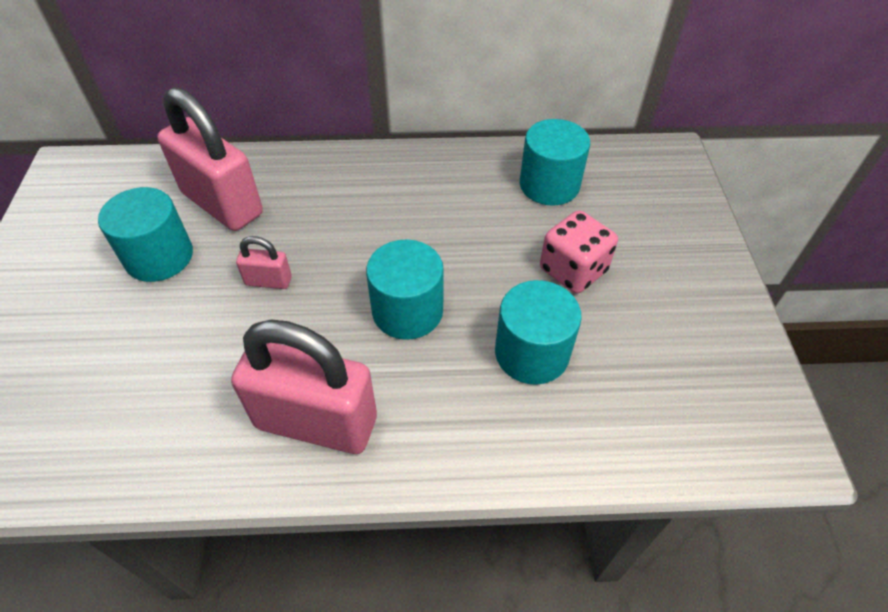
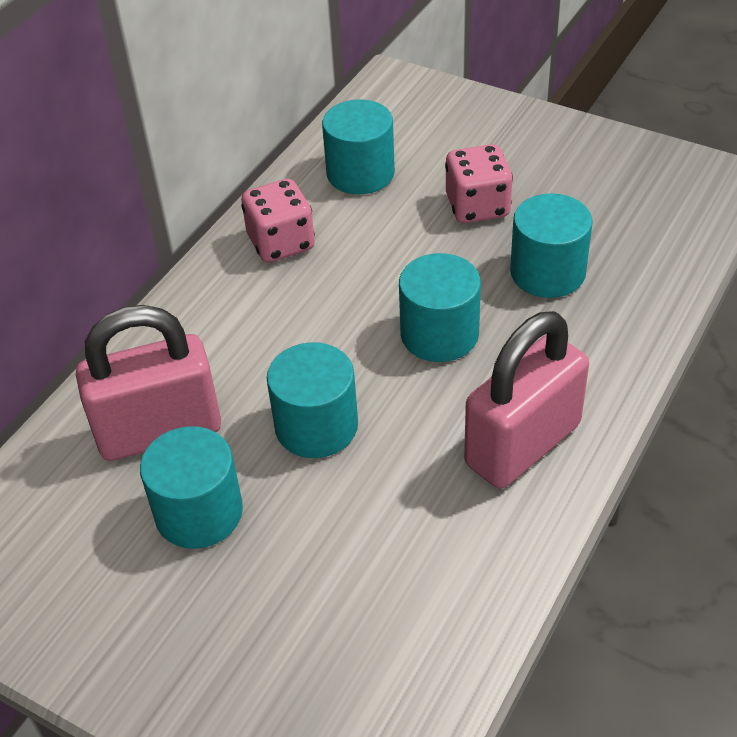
camera: 55 degrees left, 5 degrees down
(268, 281) = (316, 426): pink padlock -> turquoise cylinder
(439, 178) = (281, 243): none -> pink dice

